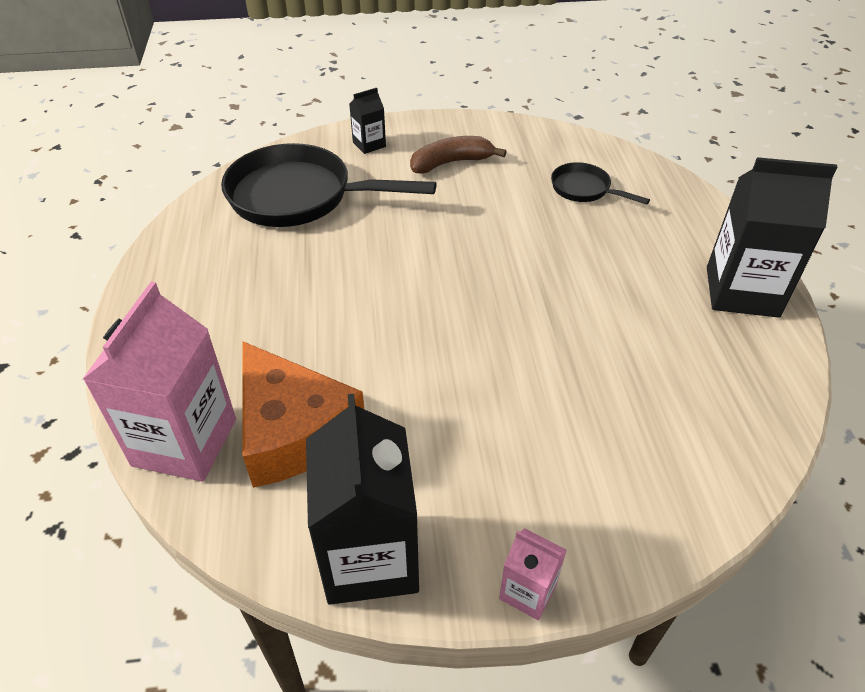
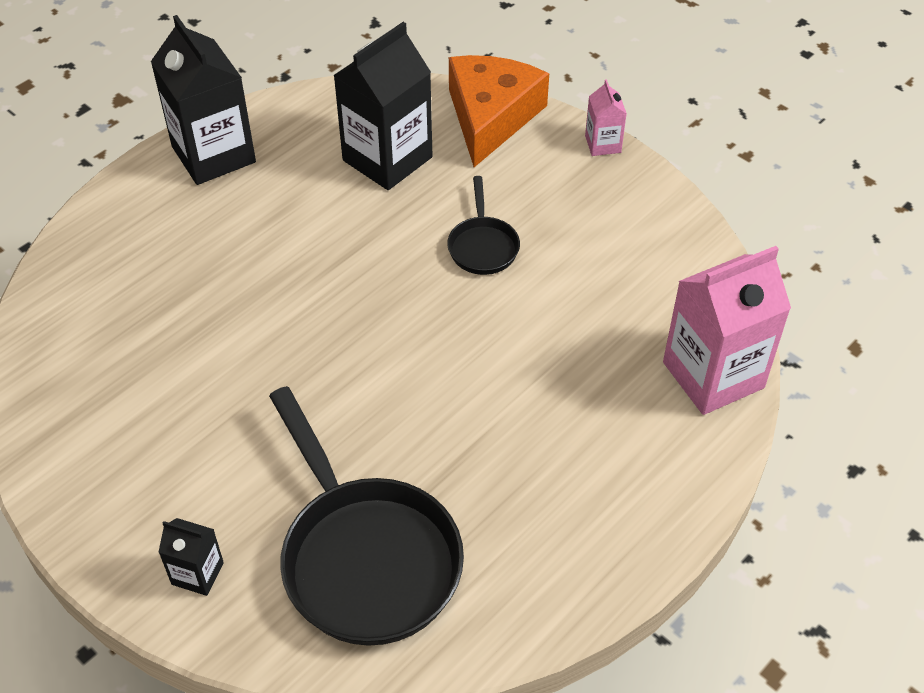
camera: 130 degrees left, 5 degrees up
(293, 430) = (632, 322): orange cheese -> orange cheese (491, 116)
(370, 557) = (665, 218): black carton -> black carton (387, 159)
(451, 163) = (172, 461): brown banana -> none
(584, 189) = (133, 318): black pan -> black pan (483, 246)

